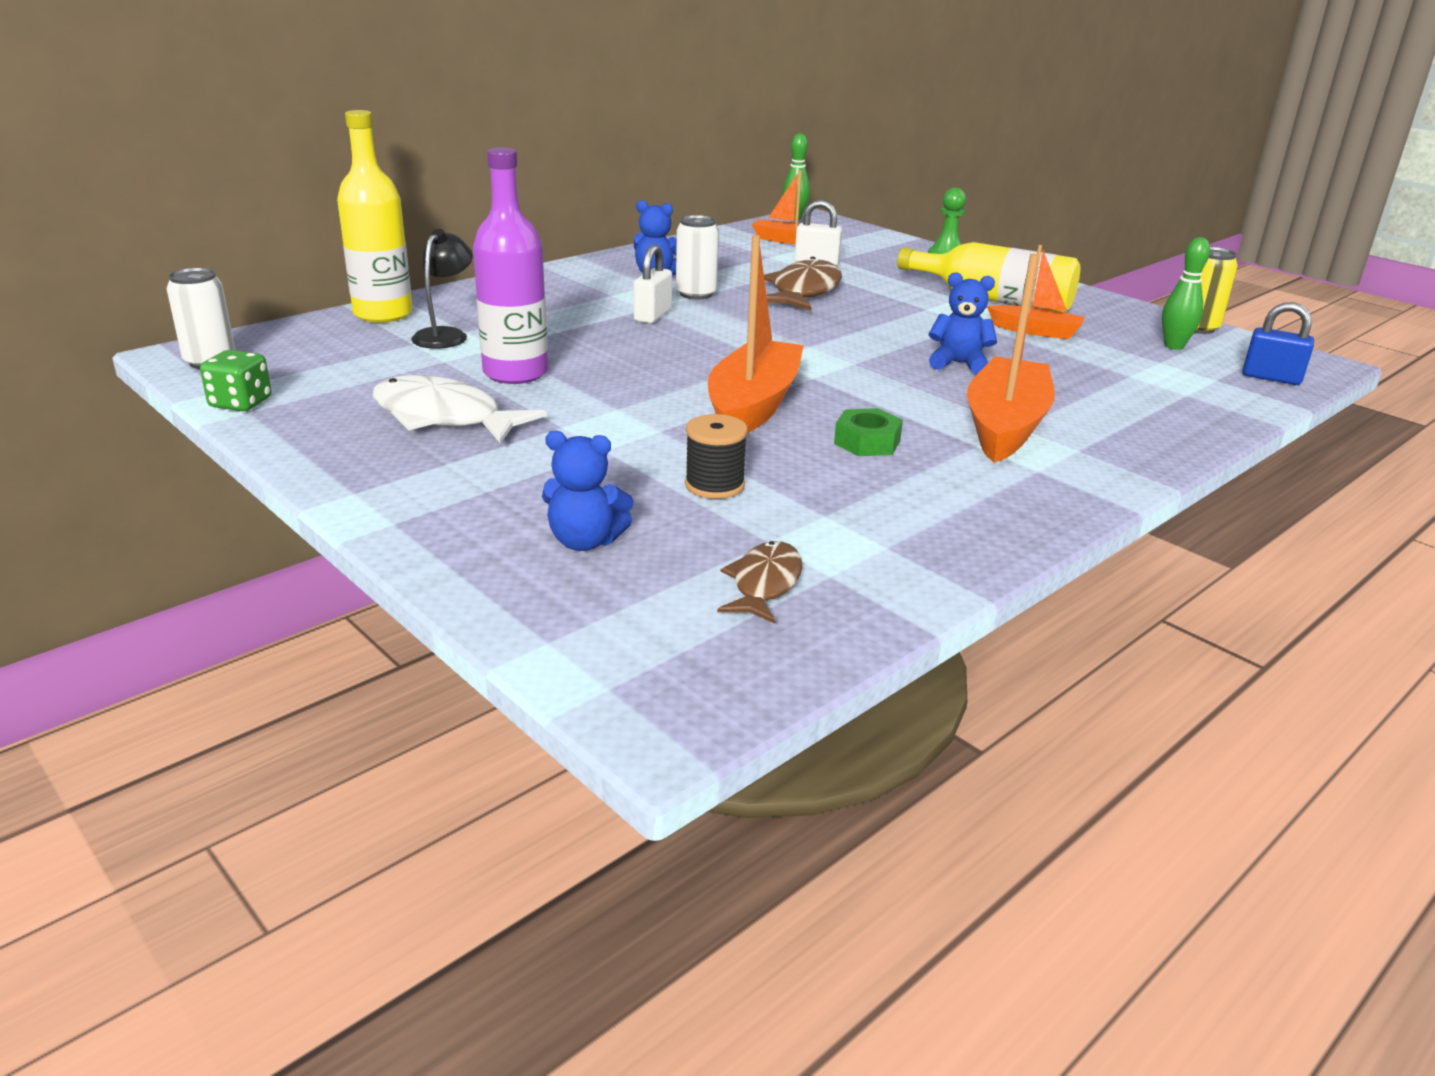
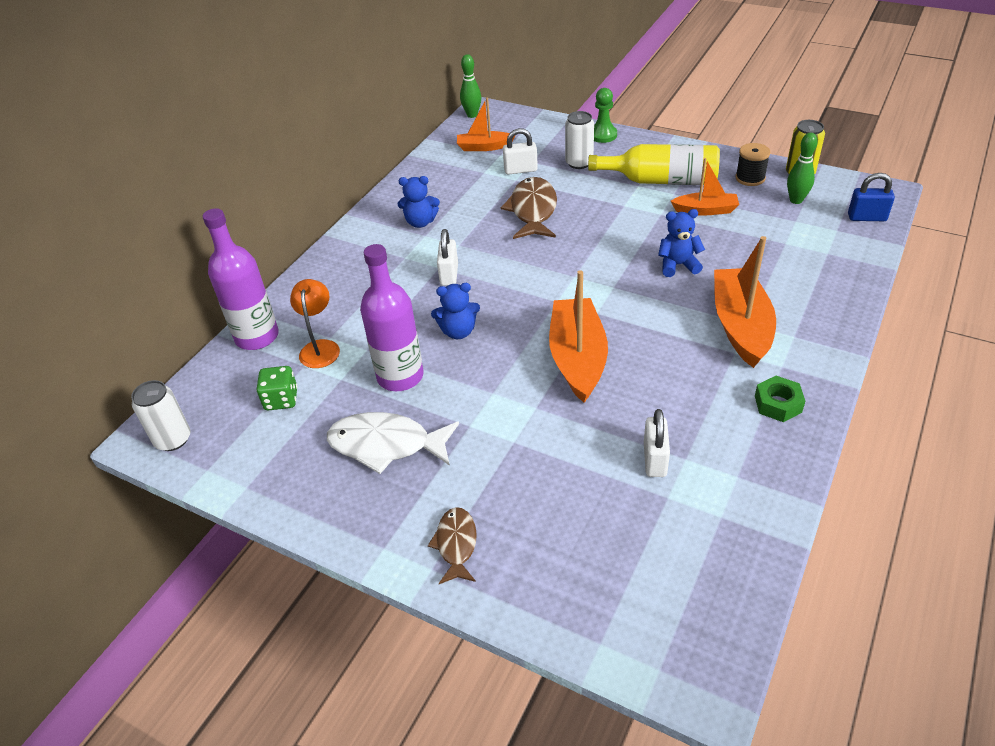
camera: 15 degrees left, 15 degrees up
(240, 403) = (233, 480): green dice -> green dice (281, 399)
(383, 314) = (257, 337): yellow bottle -> purple bottle
(445, 335) = (320, 347): black lamp -> orange lamp
(585, 541) = (561, 541): blue teddy bear -> blue teddy bear (458, 331)
(696, 294) = (462, 237): white can -> white can (579, 163)
(714, 485) = (604, 453): black spool -> black spool (750, 178)
(764, 584) = (689, 540): brown fish -> brown fish (456, 544)
(780, 505) = (655, 459): none -> white padlock
(867, 442) = (669, 373): green nut -> green nut (778, 404)

